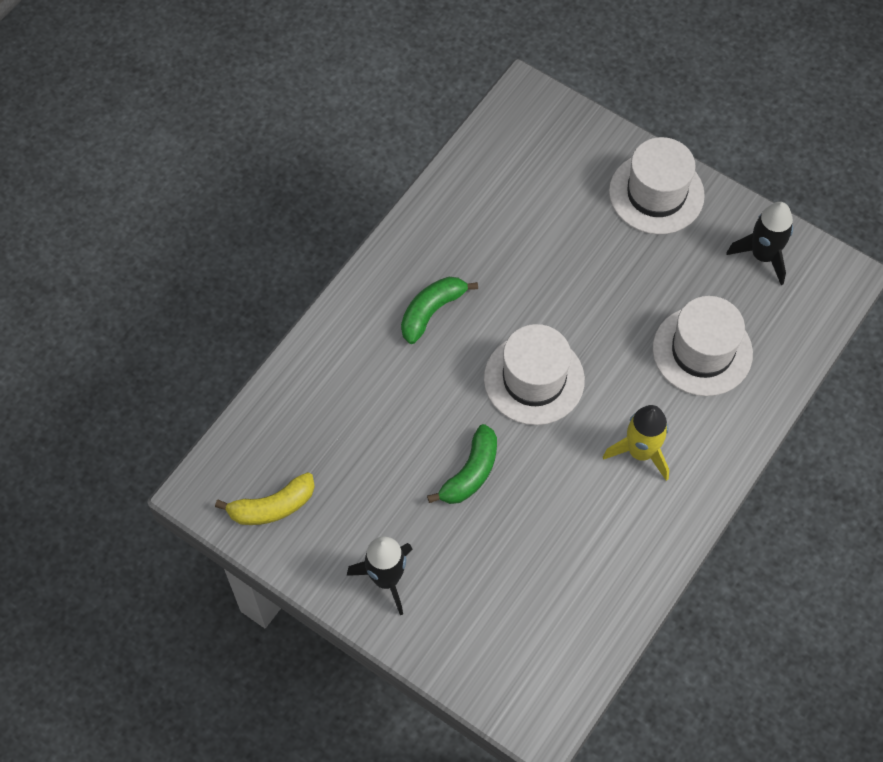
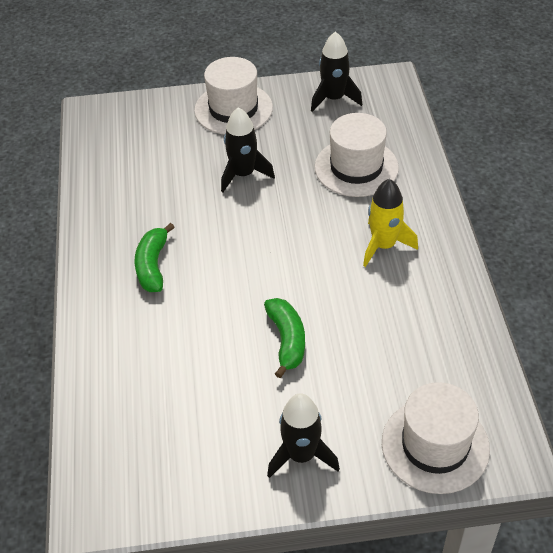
camera: 40 degrees left, 15 degrees down
(272, 507) = (160, 477): yellow banana -> none
(534, 379) = (268, 255): white hat -> white hat (435, 445)
(594, 277) = (243, 174): none -> black rocket

